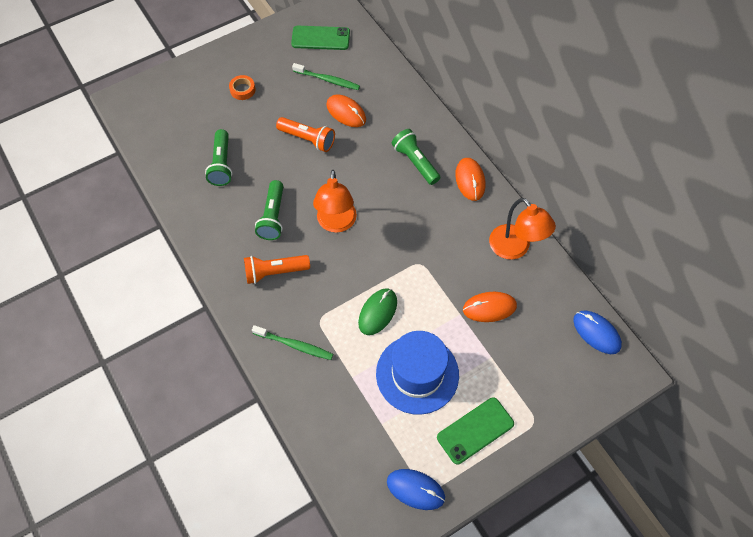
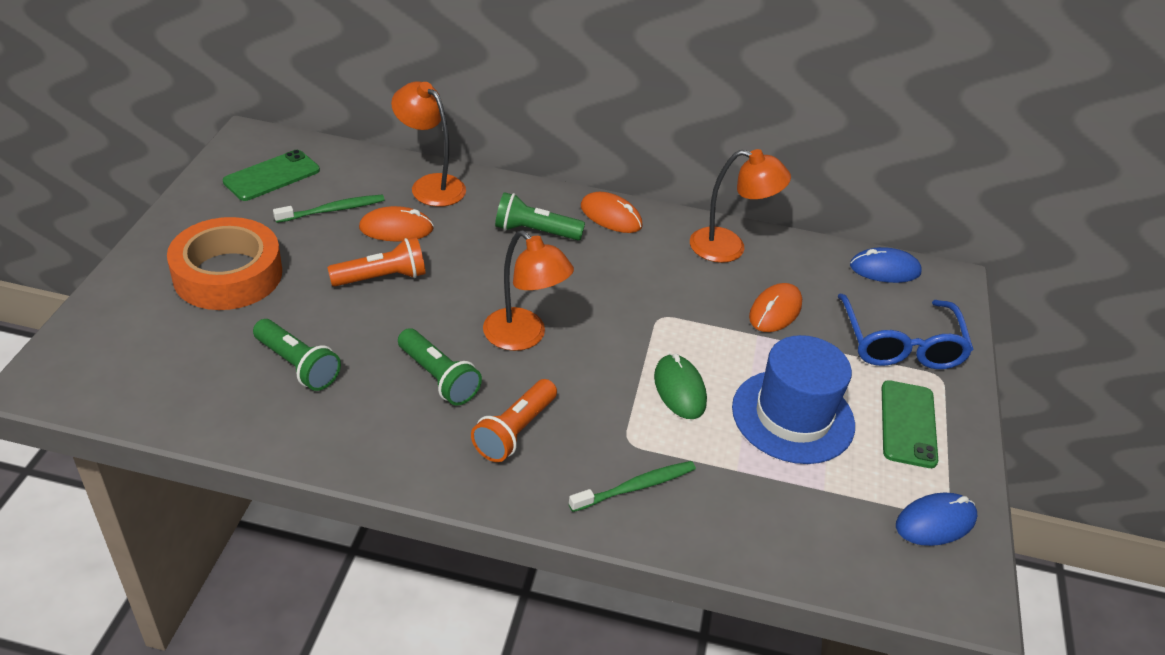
camera: 50 degrees left, 20 degrees down
(242, 90) = (228, 274): orange tape -> orange tape, size x2.49
(393, 94) = (430, 185): none -> orange lamp
(537, 385) = (900, 344): none -> blue glasses

